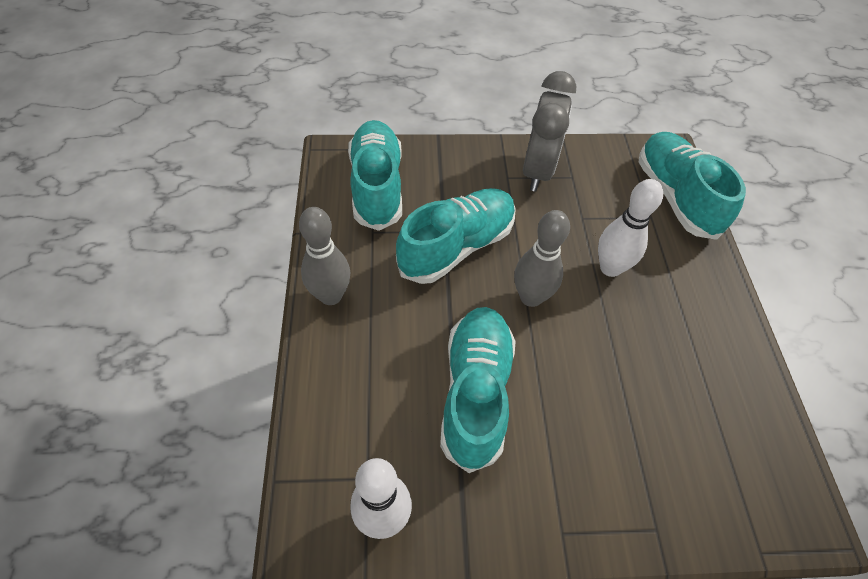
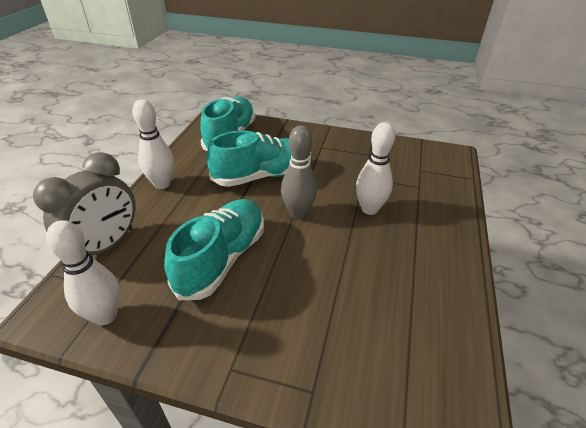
camera: 20 degrees right, 15 degrees down
(330, 296) = (162, 184): grey bowling pin -> white bowling pin
(538, 170) = (345, 147): grey clock -> grey clock (106, 245)
(676, 196) = (445, 178): turquoise shoe -> none

